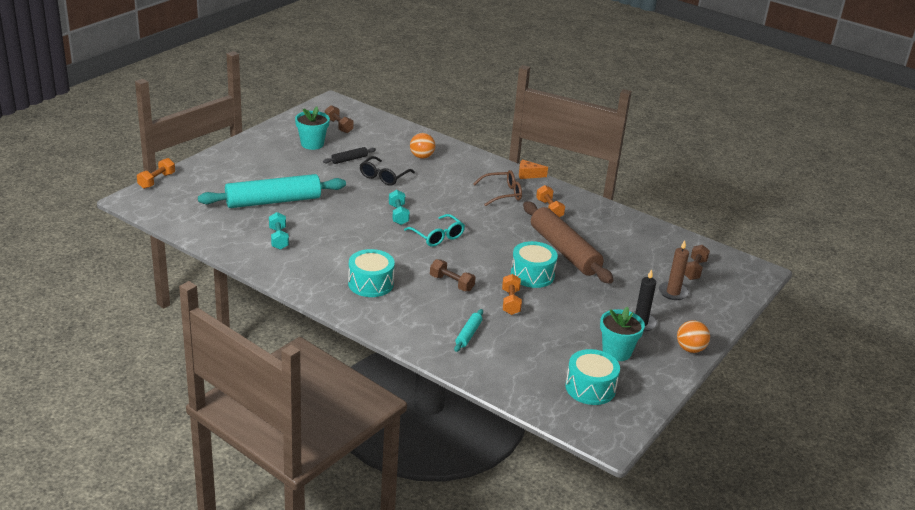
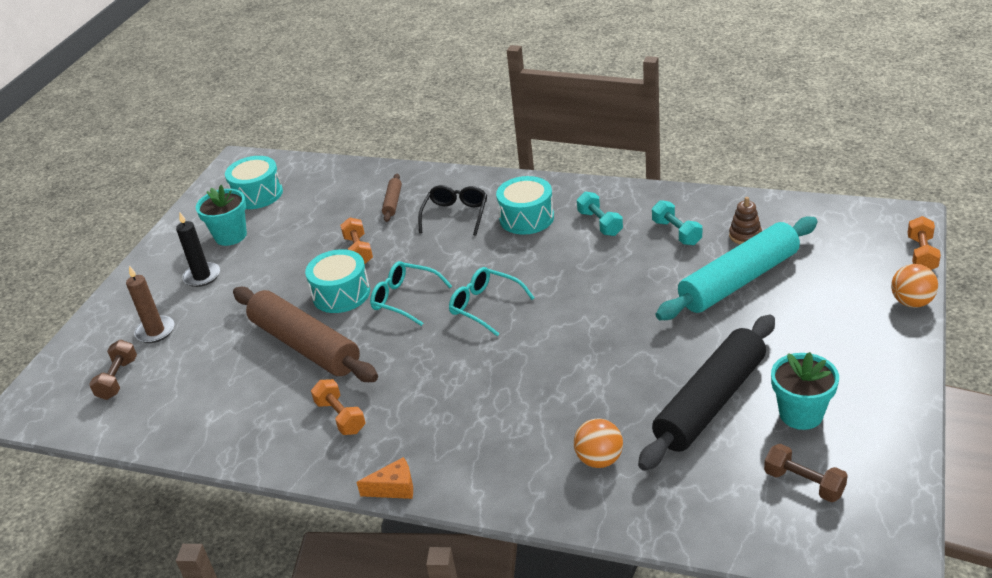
camera: 170 degrees right, 5 degrees up
(239, 222) = (745, 235): none -> brown stacking toy
(349, 159) = (710, 402): black rolling pin -> black rolling pin, size x2.33
(383, 177) = (628, 385): black glasses -> black glasses (455, 215)
(398, 215) = (558, 321): turquoise dumbbell -> turquoise dumbbell (600, 223)
(451, 283) = (435, 249): brown dumbbell -> none
(468, 334) = (393, 202): turquoise rolling pin -> brown rolling pin
(488, 257) = (404, 299): none -> turquoise glasses
(502, 194) = (424, 422): brown glasses -> none
(690, 349) = (147, 265): orange ball -> orange ball (911, 302)

